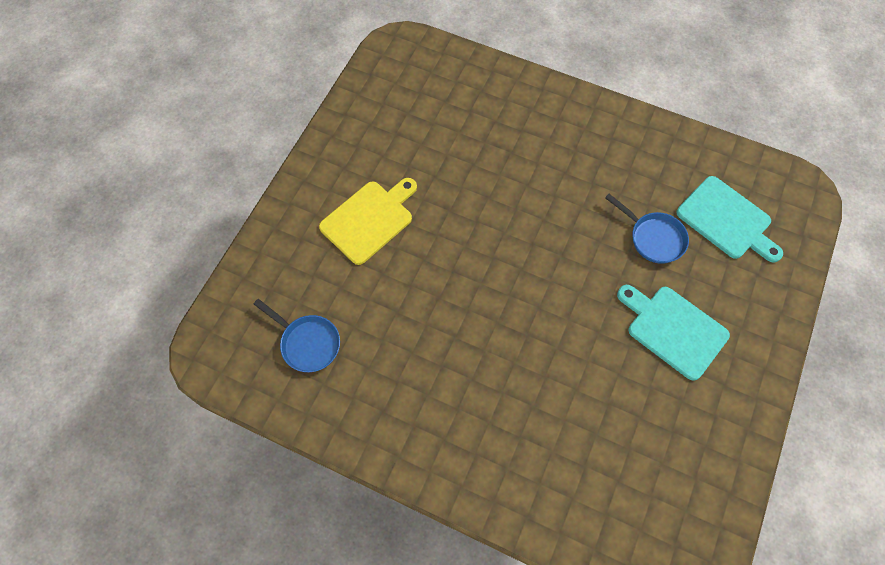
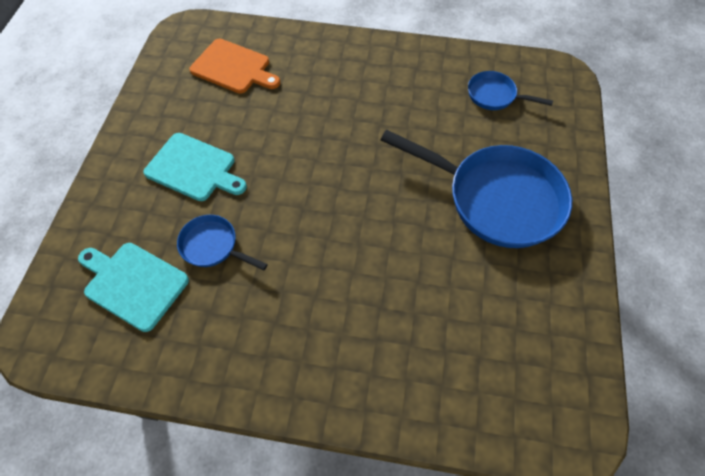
camera: 165 degrees right, 5 degrees down
(369, 220) = (496, 199): yellow cutting board -> blue pan
(622, 476) = (233, 67): none -> orange cutting board

